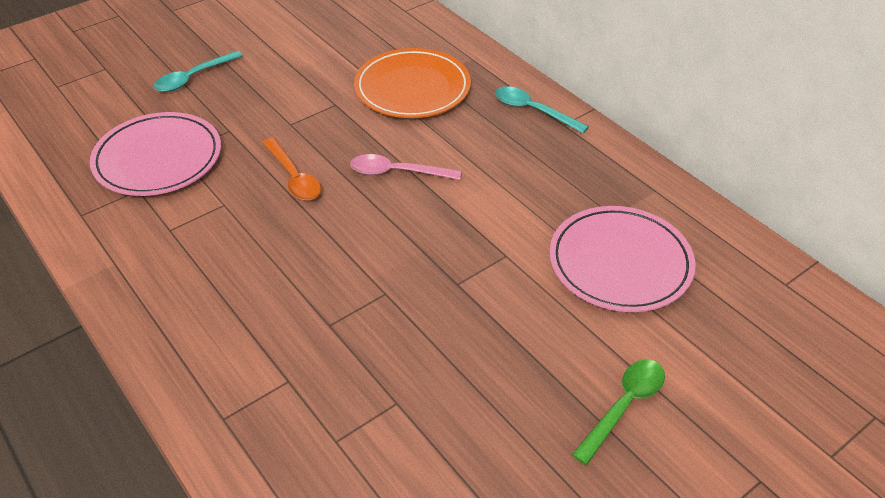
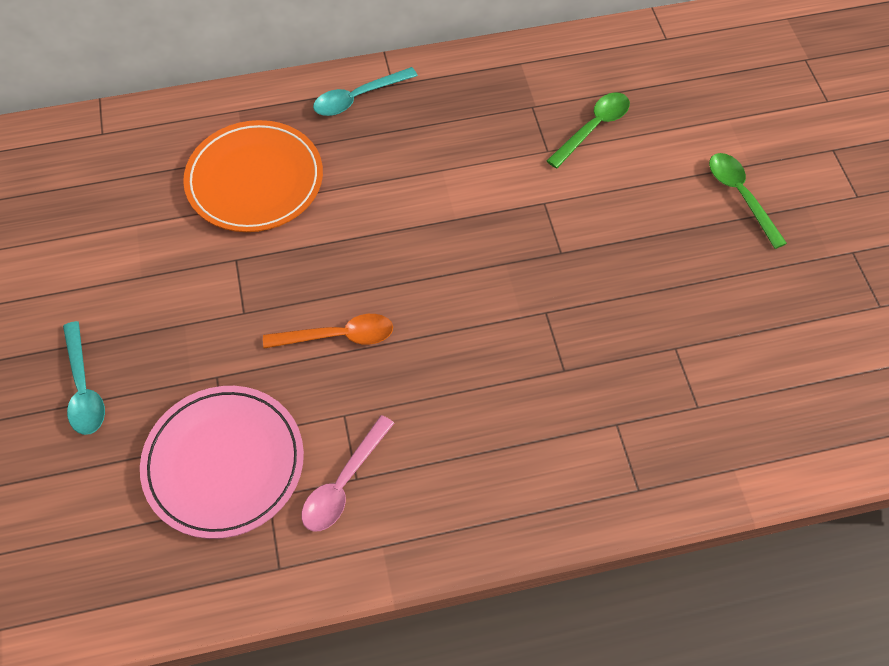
camera: 65 degrees left, 15 degrees up
(397, 172) = (384, 243): pink spoon -> pink spoon (343, 483)
(620, 263) = (593, 128): pink plate -> green spoon

